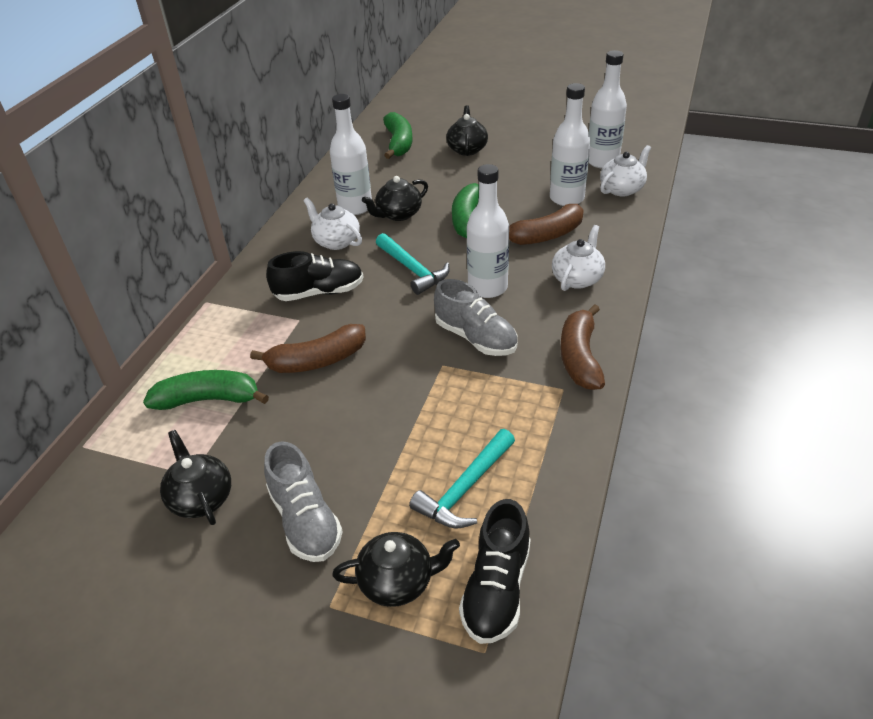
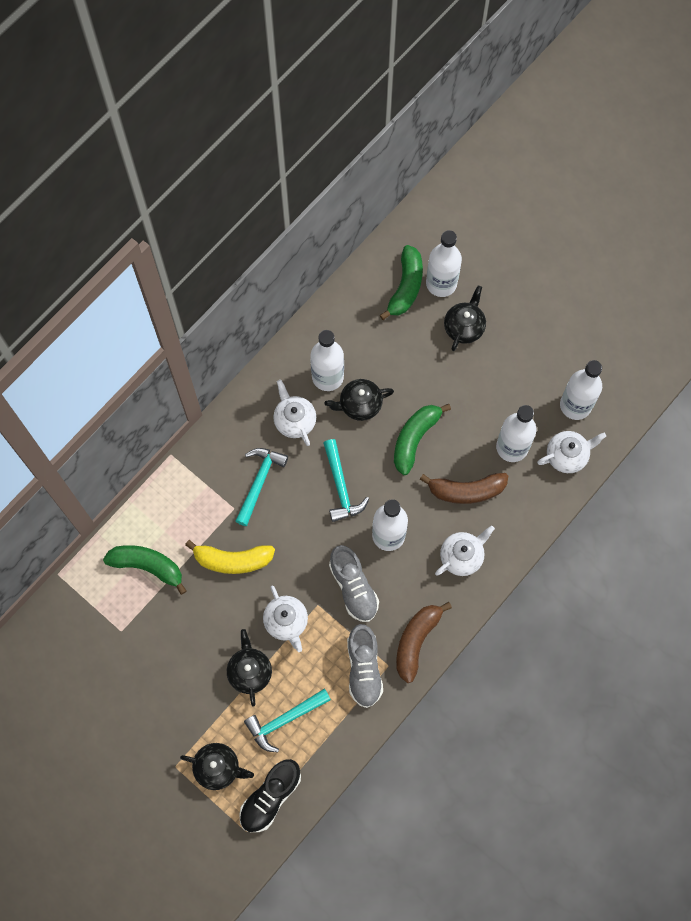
camera: 20 degrees right, 30 degrees up
(201, 498) = (123, 654): black teapot -> black teapot (250, 671)
(305, 520) = (180, 700): grey shoe -> grey shoe (364, 669)
(317, 360) = (232, 560): brown banana -> yellow banana
(319, 292) = (259, 482): black shoe -> turquoise hammer
(412, 392) = (286, 622): none -> white teapot
(429, 134) = (441, 283): none -> white bottle

